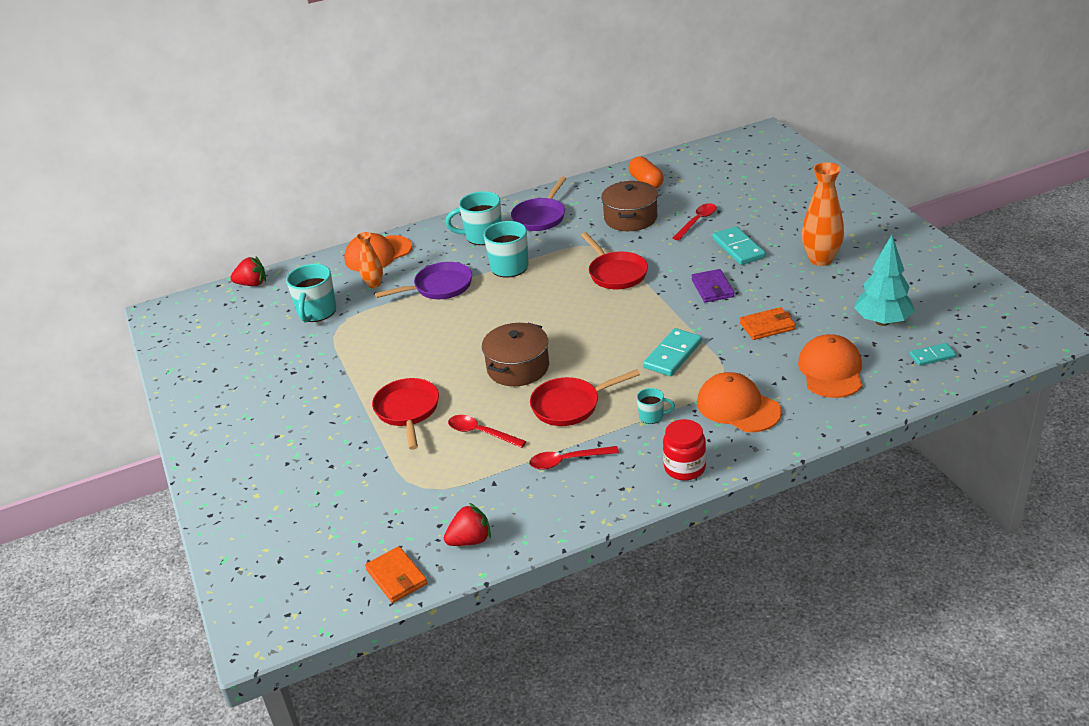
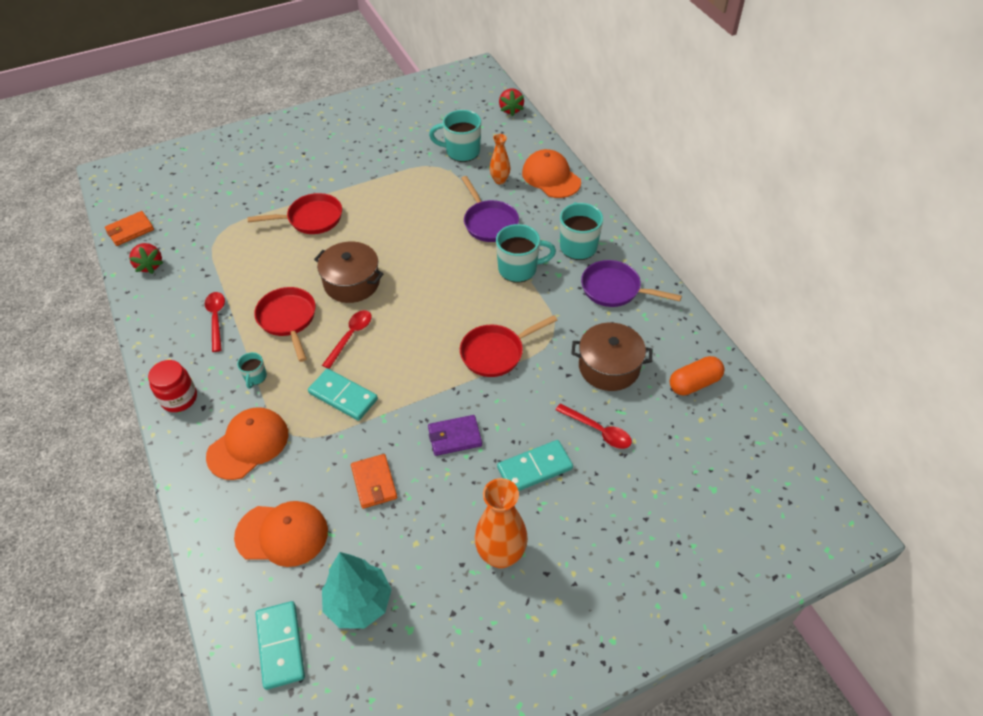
camera: 85 degrees right, 15 degrees up
(481, 433) = (270, 264): red spoon -> red spoon (350, 336)
(932, 356) = (281, 645): turquoise domino -> turquoise domino, size x1.65

